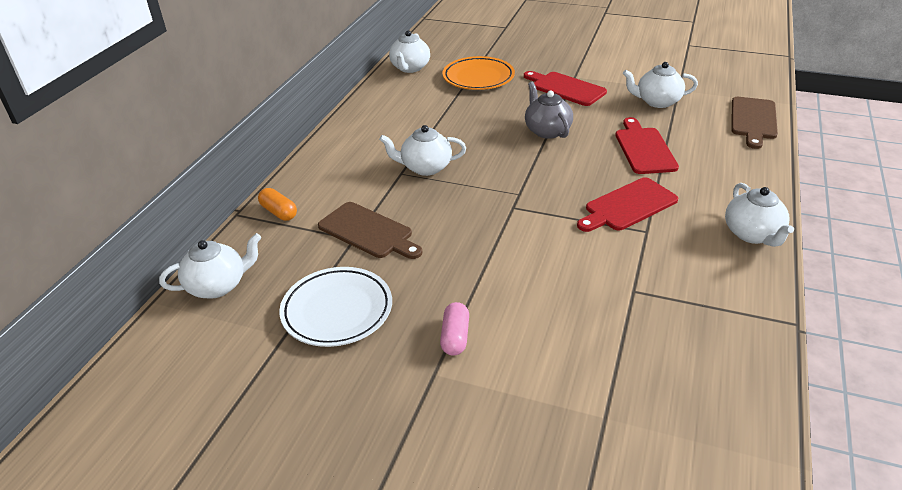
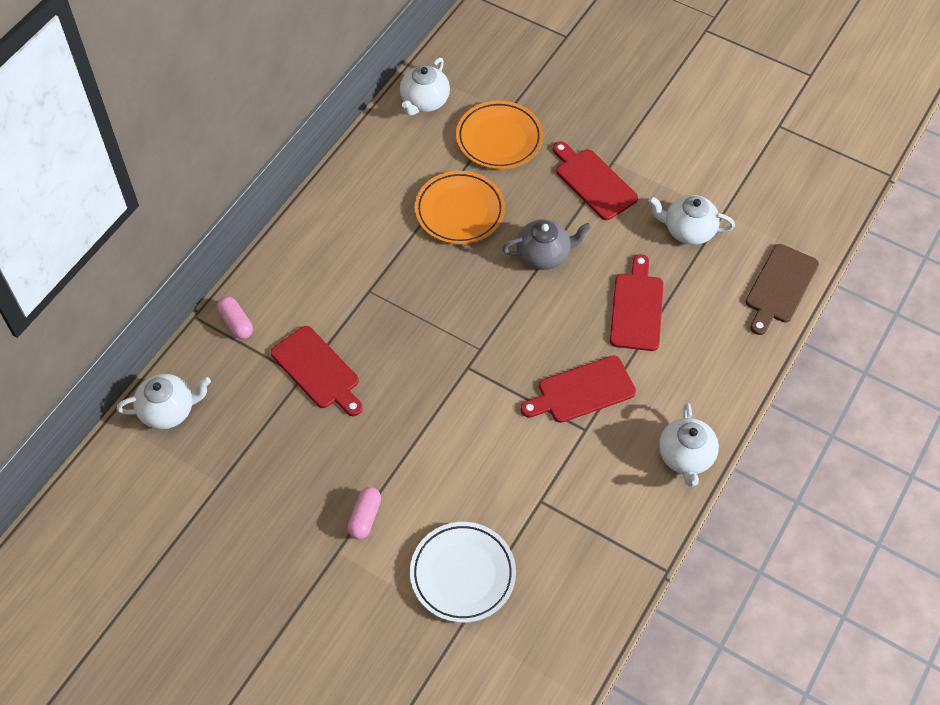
camera: 10 degrees right, 20 degrees up
(279, 212) = (236, 323): orange capsule -> pink capsule
(337, 310) = (270, 464): white plate -> white plate (462, 574)
(368, 232) = (317, 370): brown cutting board -> red cutting board
(425, 167) = (396, 287): white teapot -> none
(463, 117) = (459, 211): none -> orange plate
(547, 131) = (544, 255): grey teapot -> grey teapot turned 90 degrees clockwise

